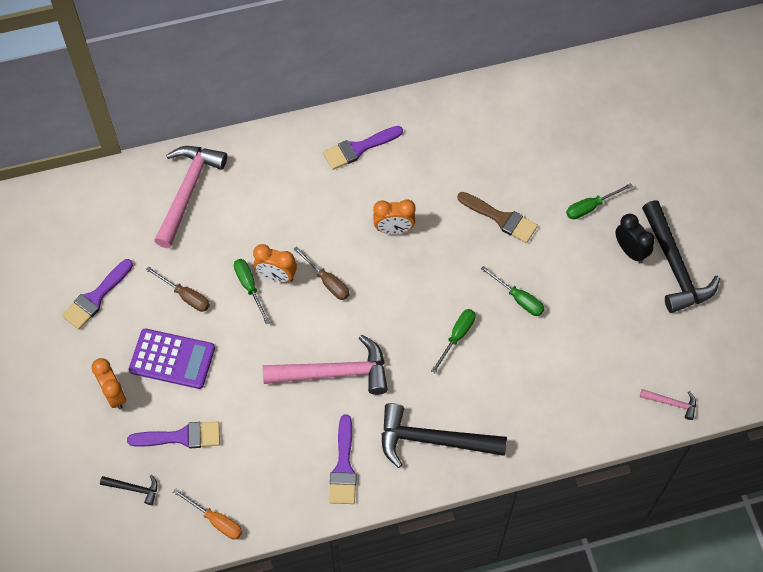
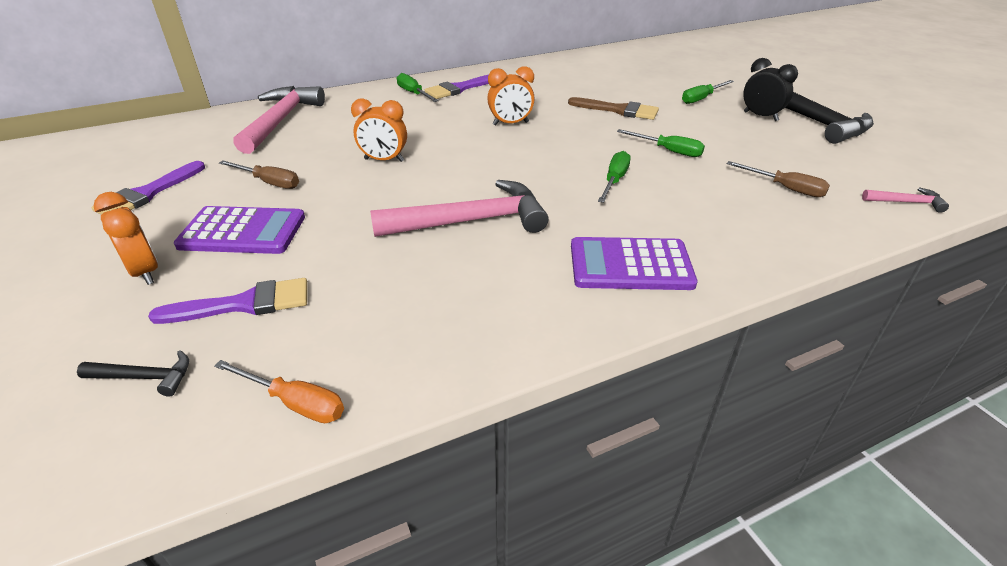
camera: 10 degrees left, 25 degrees down
(249, 287) = (351, 170): green screwdriver -> green screwdriver (413, 93)
(327, 281) = (445, 159): brown screwdriver -> brown screwdriver (785, 188)
(343, 466) = (509, 307): purple brush -> none
(433, 440) = (630, 265): black hammer -> purple calculator

